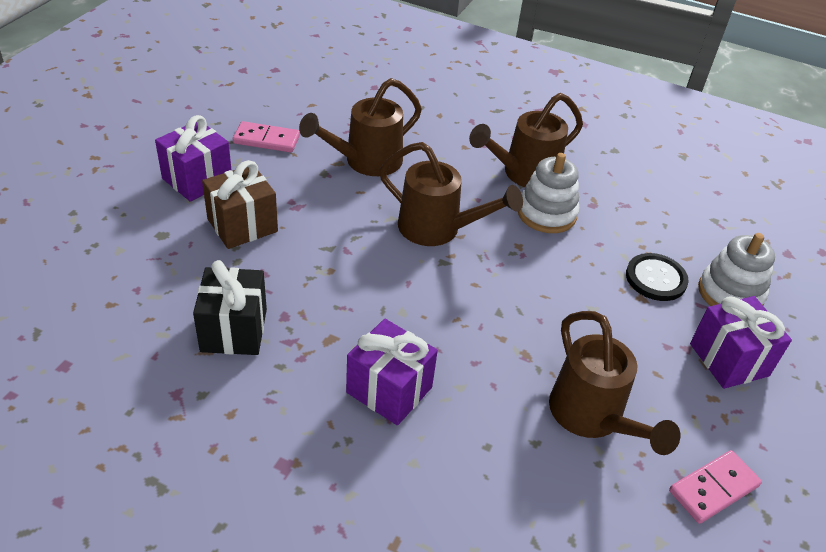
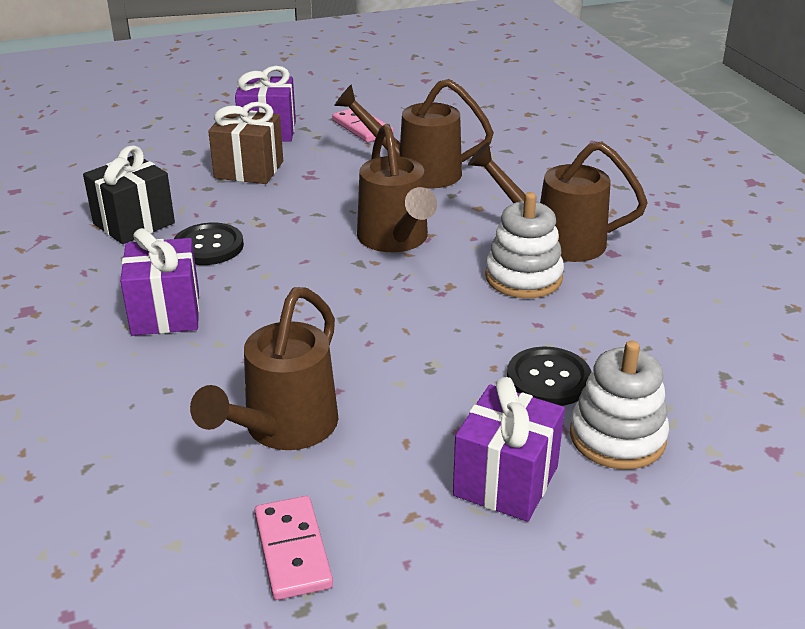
camera: 50 degrees right, 10 degrees down
(326, 313) = (208, 246): none -> black button
(713, 488) = (293, 550): pink domino -> pink domino turned 60 degrees clockwise

